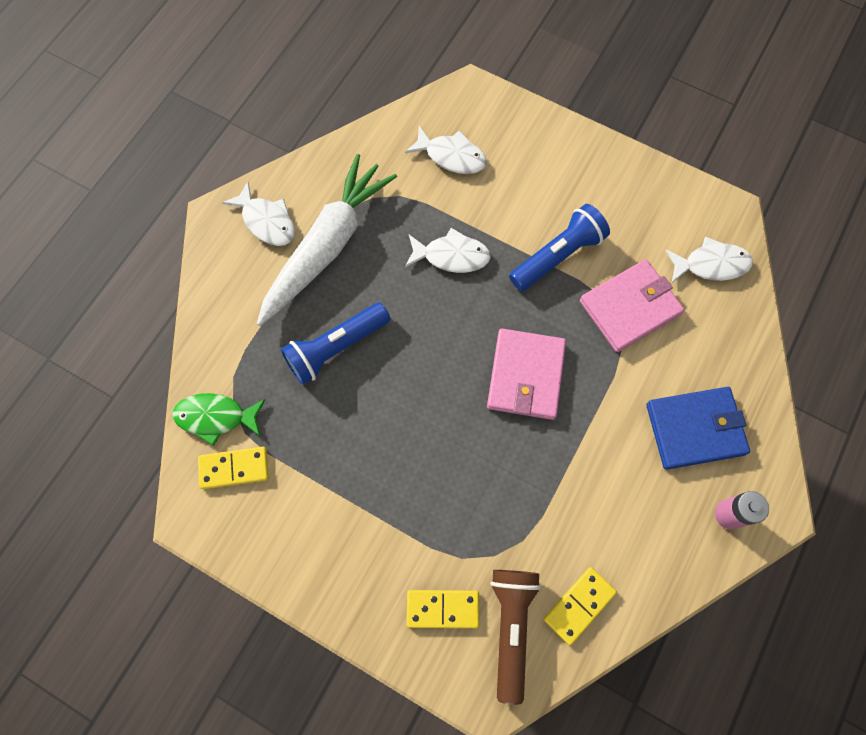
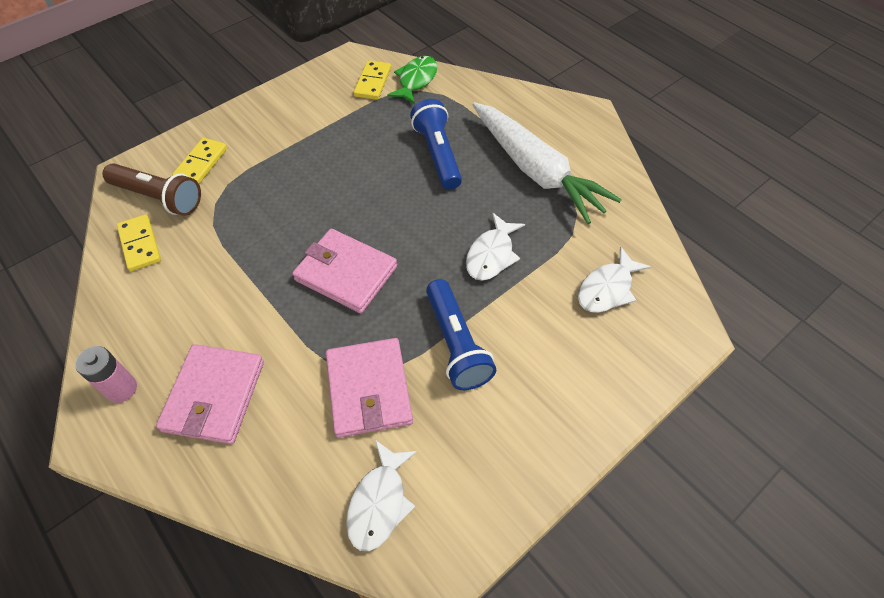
camera: 110 degrees right, 15 degrees down
(266, 221) = (575, 139): white fish -> none
(695, 429) = (214, 395): blue wallet -> pink wallet

